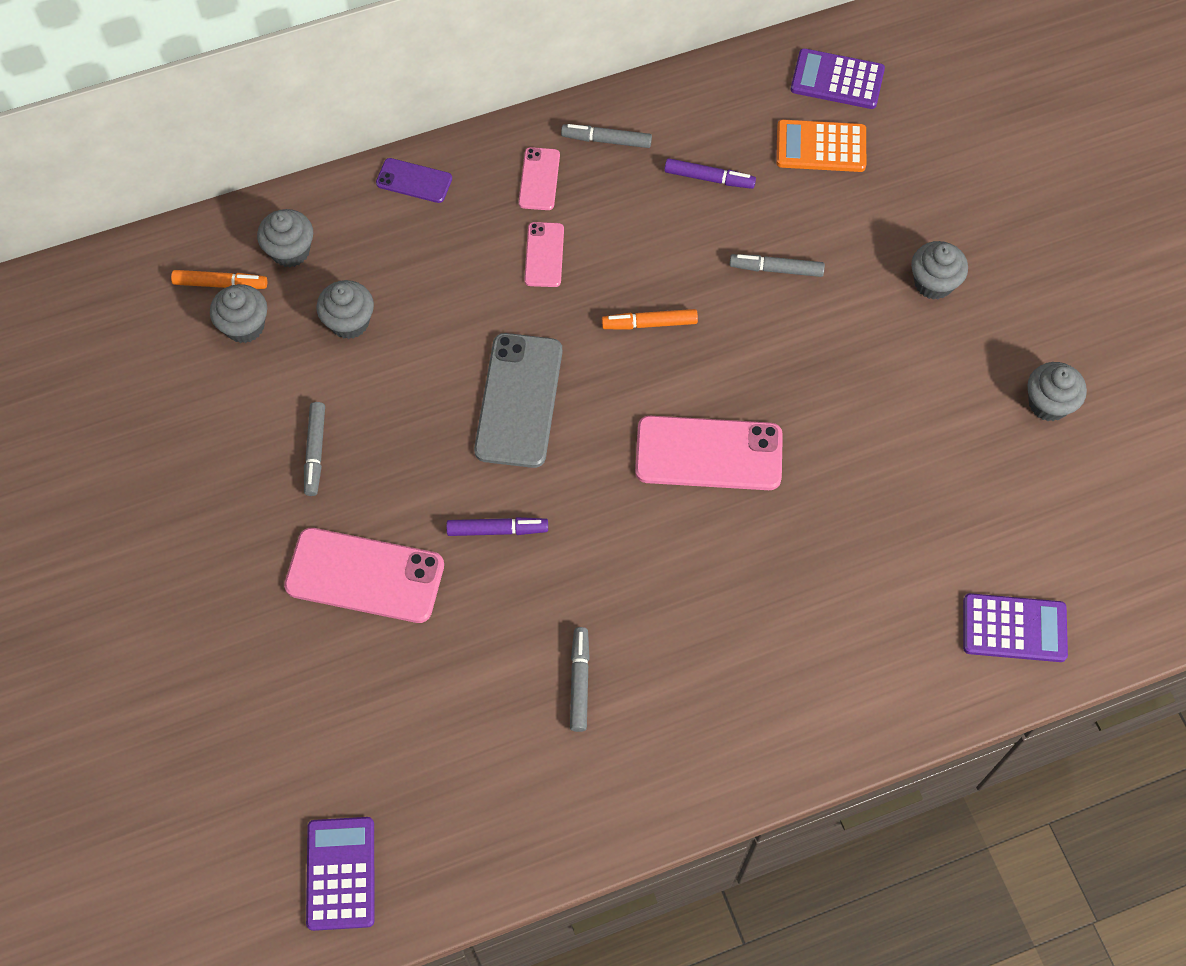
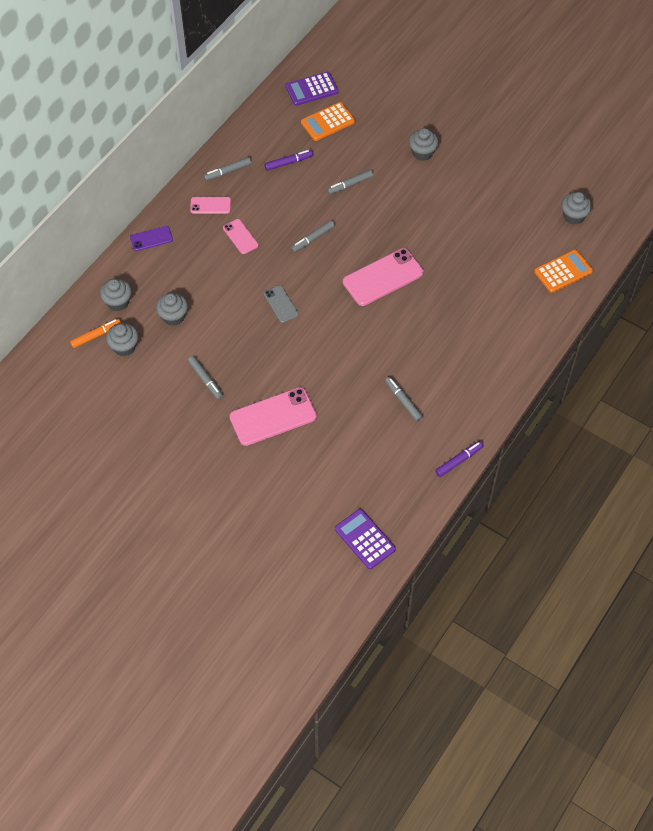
camera: 35 degrees left, 5 degrees down
(497, 530) = (316, 363): purple marker -> purple marker (459, 460)
(519, 400) = (281, 304): grey phone -> grey phone, size x0.53
(539, 179) = (210, 205): pink phone -> pink phone turned 60 degrees counterclockwise
(649, 323) = (313, 239): orange marker -> grey marker
(1014, 628) = (563, 271): purple calculator -> orange calculator
(1048, 403) = (508, 175): grey cupcake -> grey cupcake (573, 216)

